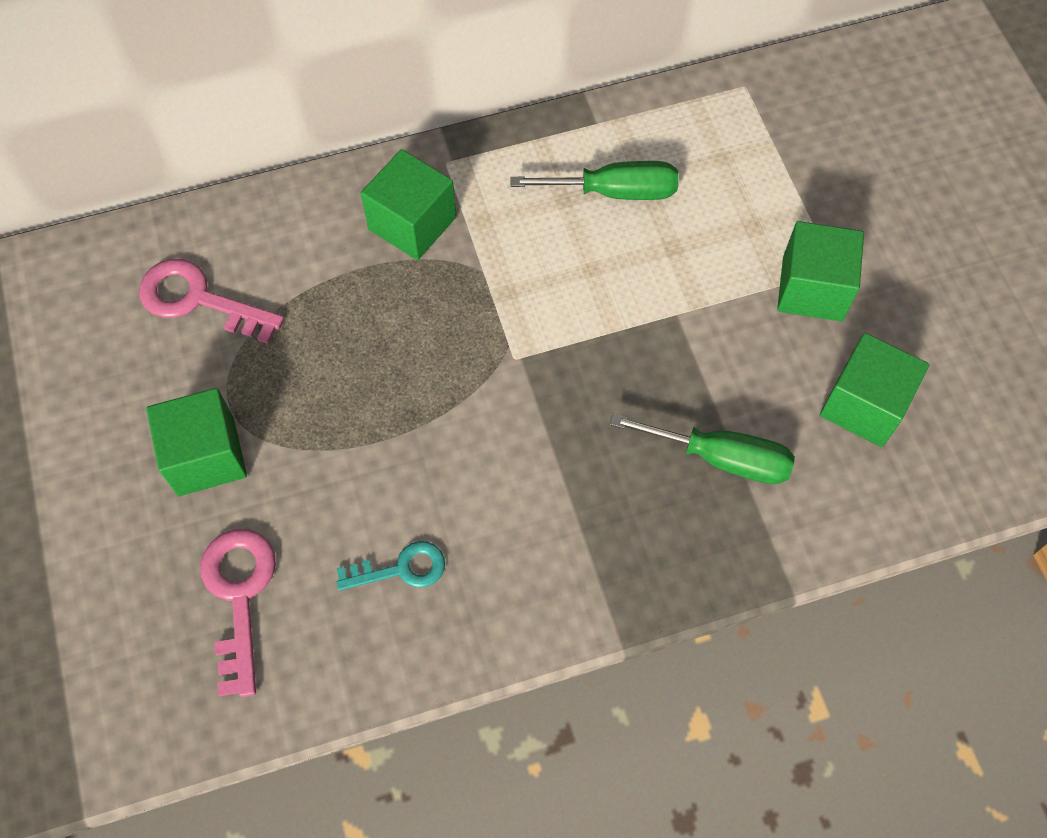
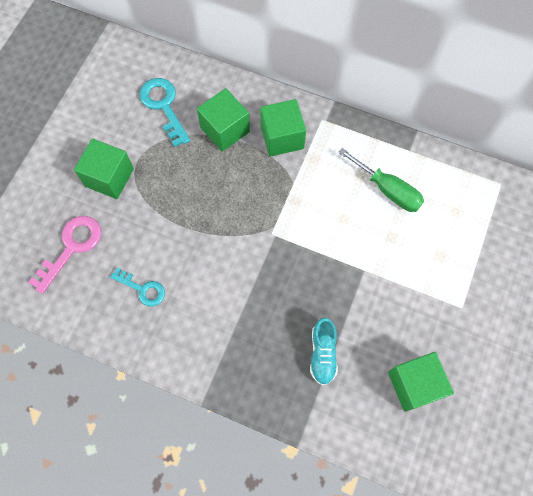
camera: 40 degrees right, 5 degrees up
(198, 300) = (164, 106): pink key -> turquoise key
(721, 458) = (323, 354): green screwdriver -> turquoise shoe
(812, 289) = (441, 309): green cube -> green cube (225, 129)

